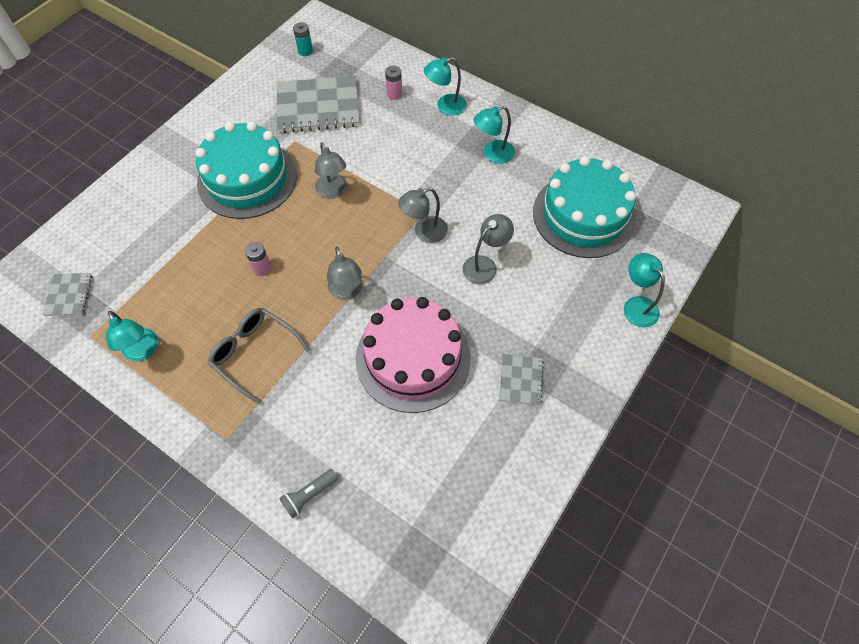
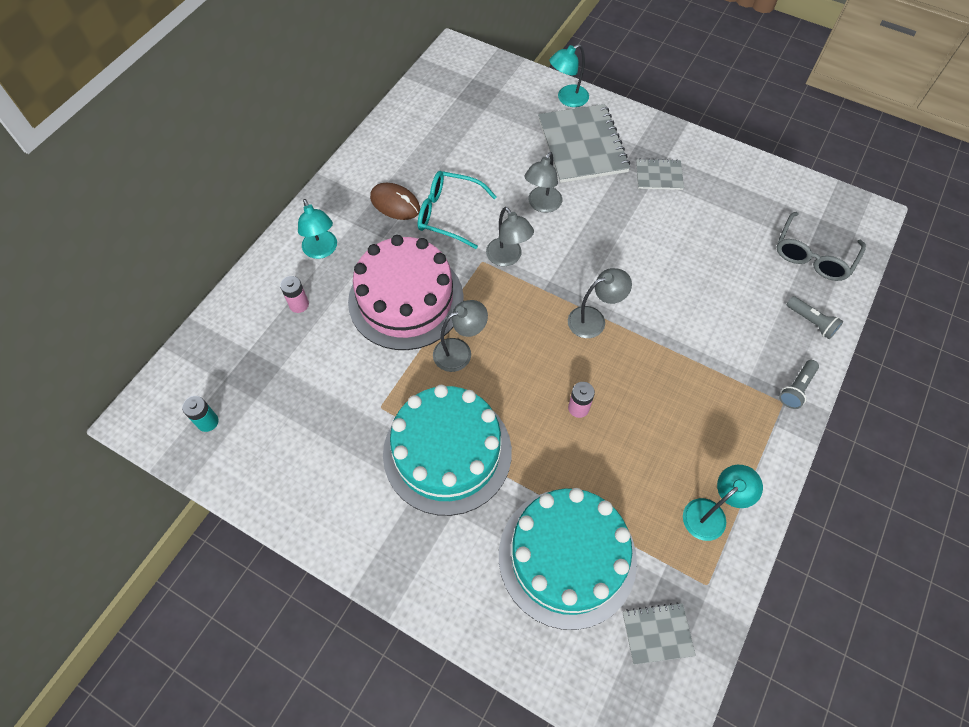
camera: 95 degrees left, 0 degrees up
(237, 456) = (796, 388): none -> grey flashlight
(254, 353) = (685, 395): grey glasses -> grey glasses (813, 256)
(318, 106) = (319, 389): grey notebook -> grey notebook (582, 145)
(413, 358) = (656, 255): pink cake -> pink cake (406, 299)
(478, 191) = (448, 214): none -> turquoise glasses
(485, 265) = (542, 205): grey lamp -> grey lamp turned 105 degrees counterclockwise
(492, 154) = (395, 204): turquoise lamp -> brown mouse
(583, 215) = (471, 131): turquoise cake -> turquoise cake (567, 557)

